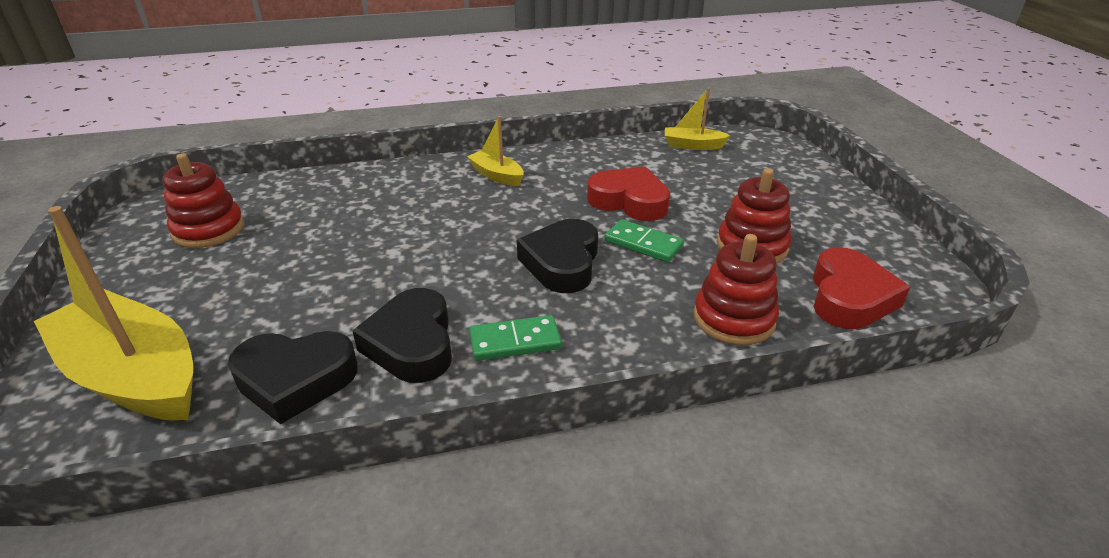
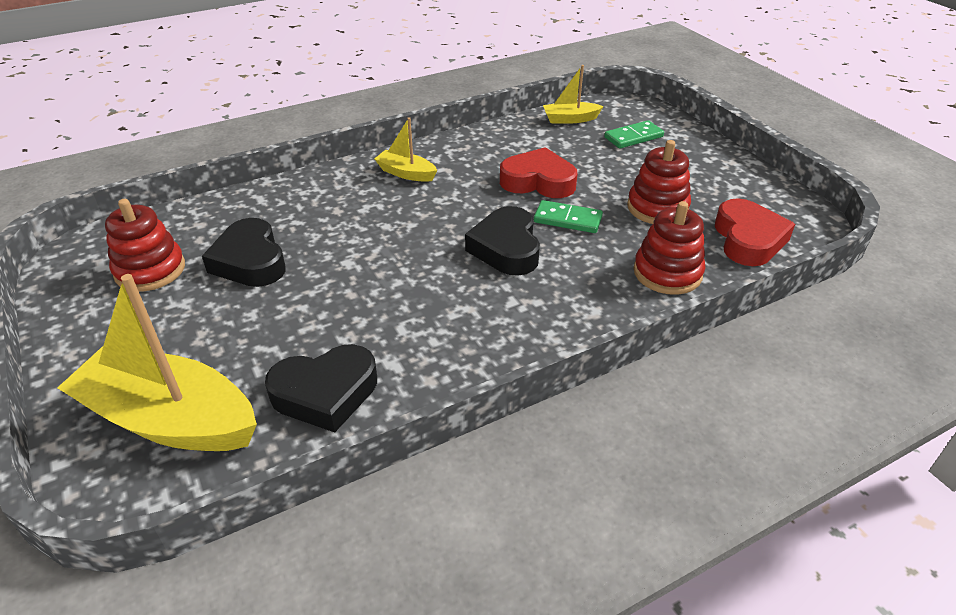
camera: 15 degrees left, 5 degrees up
(412, 343) = (412, 342): black heart -> black heart (250, 261)
(515, 341) = (499, 324): green domino -> green domino (633, 137)

